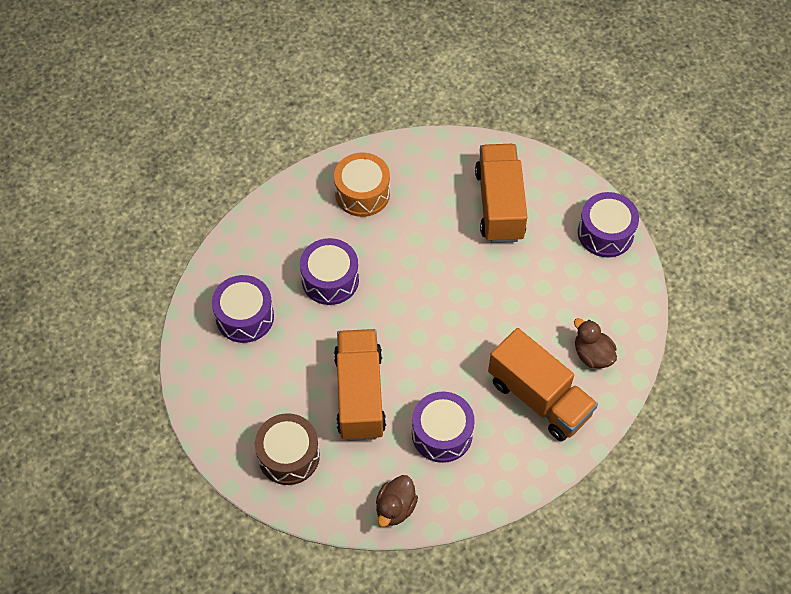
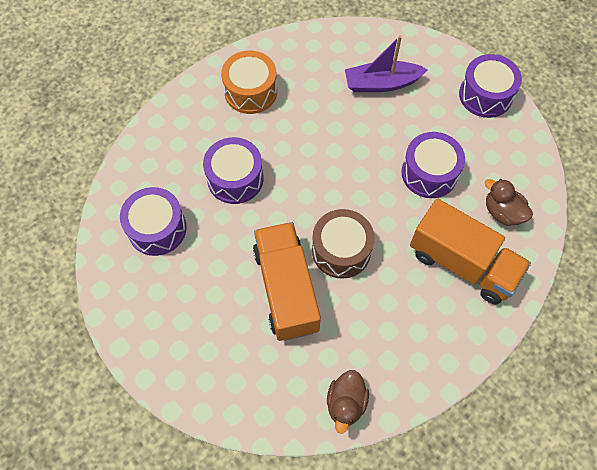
camera: 10 degrees left, 5 degrees up
(289, 456) = (226, 366): brown drum -> brown drum (341, 250)
(442, 434) = (376, 316): purple drum -> purple drum (429, 173)
(499, 205) = (381, 83): orange truck -> purple boat

